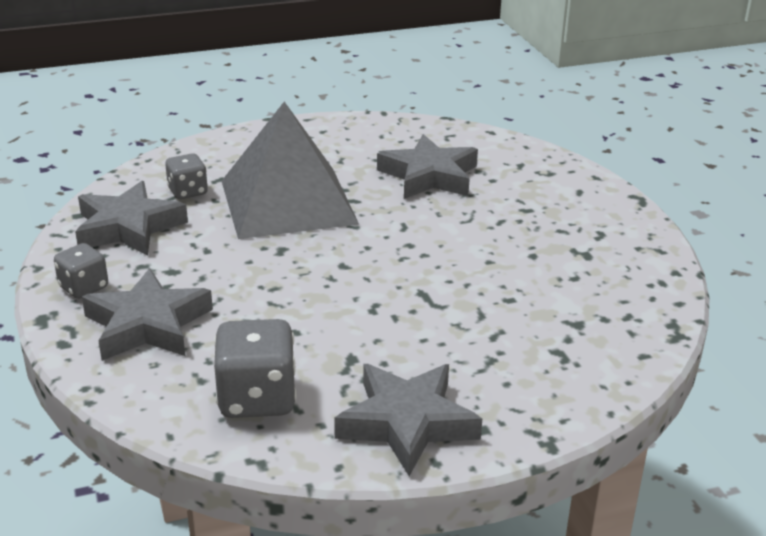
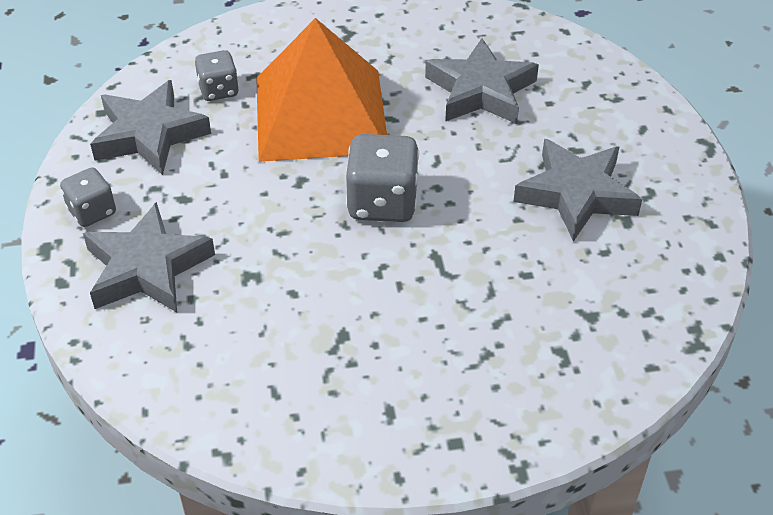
camera: 10 degrees right, 15 degrees up
(257, 398) = (238, 376): grey dice -> grey dice (382, 203)
(288, 201) = (321, 114): grey pyramid -> orange pyramid
(406, 423) = (380, 425): grey star -> grey star (576, 194)

